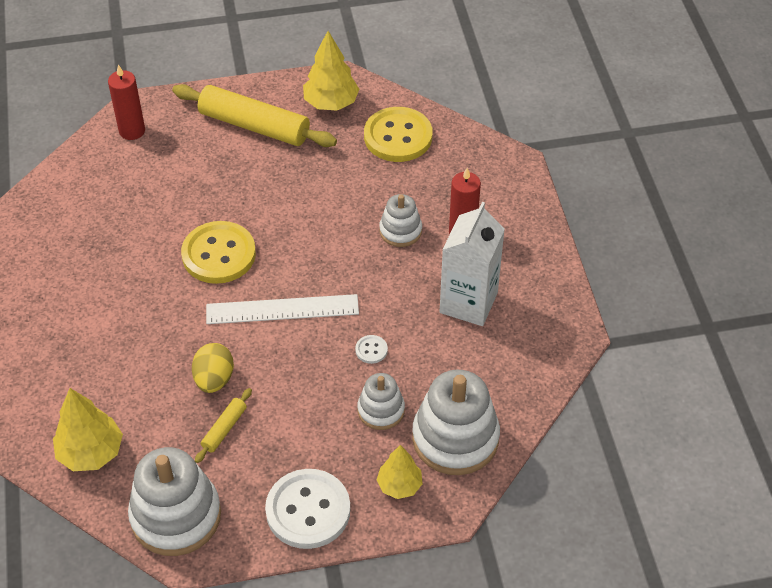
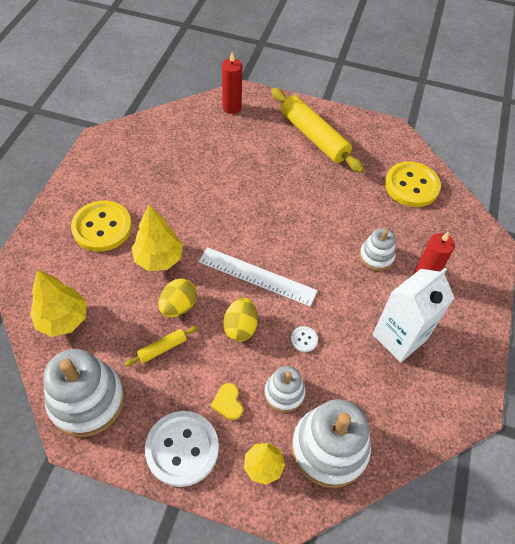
camera: 25 degrees right, 5 degrees up
(219, 254) = (237, 215): yellow button -> yellow button (102, 227)
(296, 369) = (240, 327): none -> yellow egg
(328, 446) = (228, 402): none -> yellow heart
(331, 103) = (376, 143): yellow tree -> yellow tree (159, 258)

